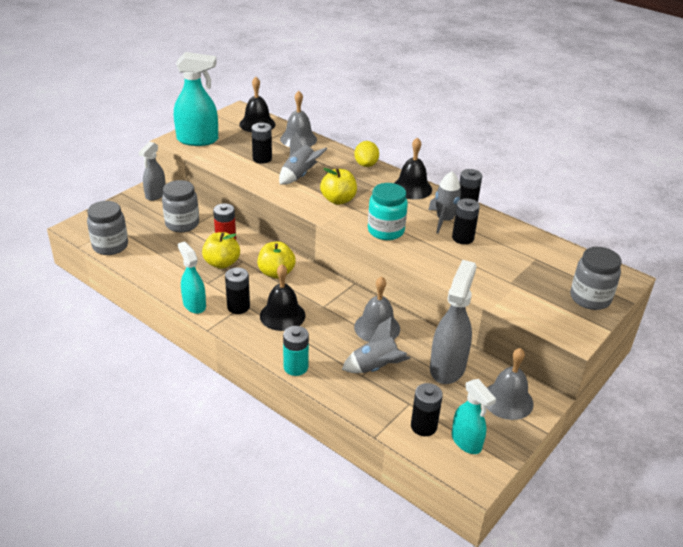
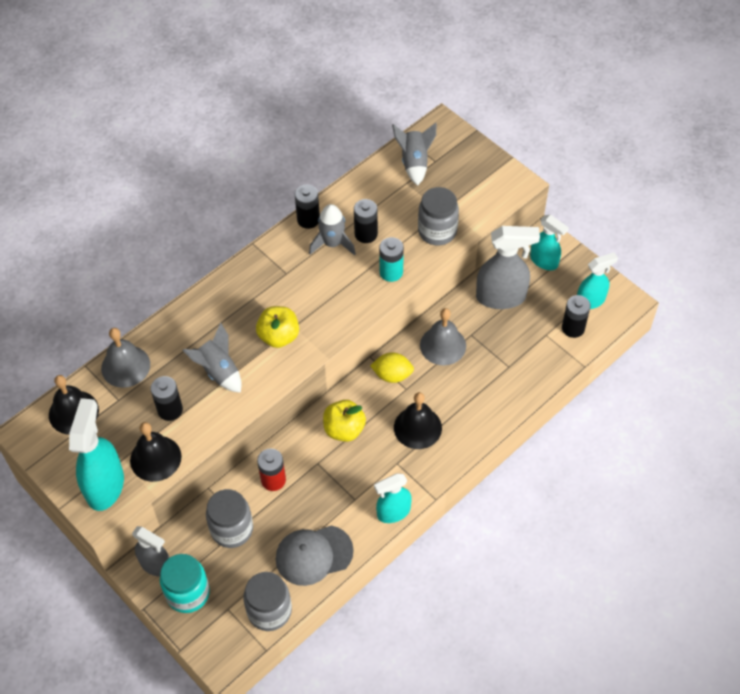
camera: 80 degrees left, 20 degrees up
(156, 264) = (313, 555): none -> grey cap
(222, 263) = (320, 484): yellow apple -> none
(238, 307) = (400, 468): black battery -> none
(295, 367) = (496, 420): turquoise battery -> turquoise battery (391, 272)
(366, 164) = (203, 300): yellow lemon -> yellow lemon (392, 375)
(376, 367) = (499, 354): grey rocket -> grey rocket (414, 163)
(386, 231) = (346, 299): turquoise jar -> turquoise jar (188, 593)
(412, 188) = (263, 262): black bell -> black bell (155, 458)
(447, 367) = (501, 297): grey spray bottle -> grey spray bottle turned 150 degrees clockwise
(507, 400) = (544, 261): grey bell -> turquoise spray bottle
(590, 298) = (469, 158): grey jar -> grey jar (437, 231)

